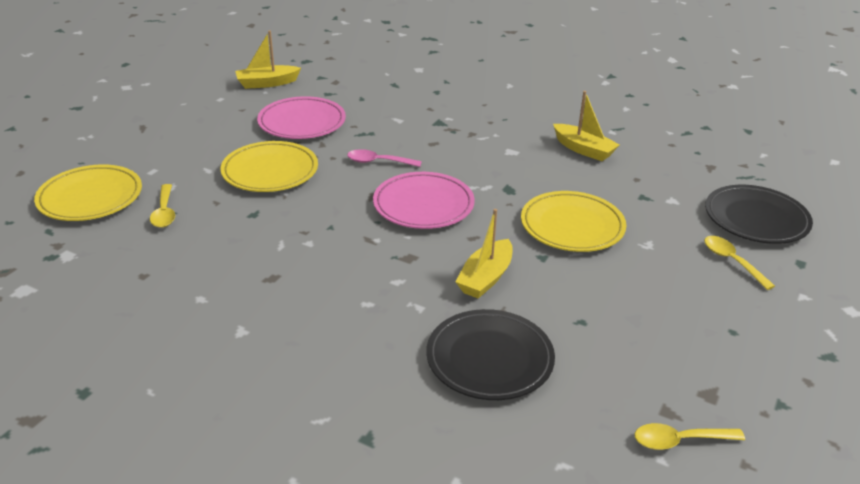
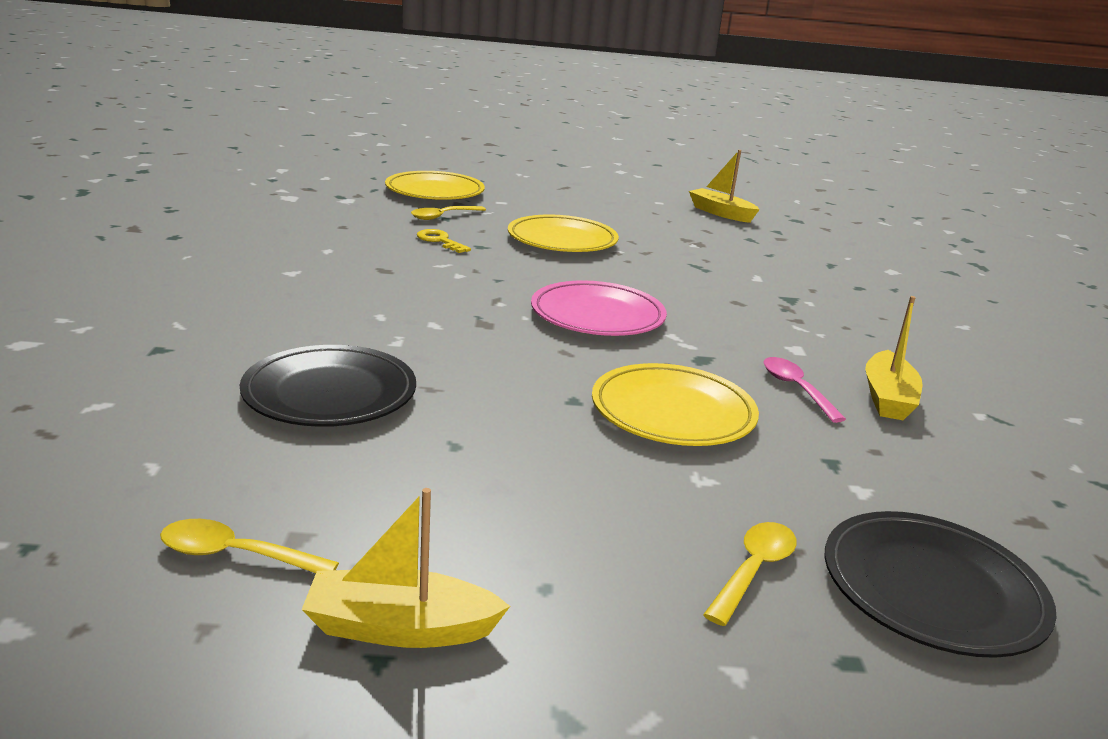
camera: 60 degrees right, 10 degrees down
(225, 231) = (440, 241): none -> yellow key
(302, 122) = (672, 238): pink plate -> none
(378, 162) = (652, 281): pink spoon -> pink spoon (796, 389)
(485, 278) = (489, 370): yellow boat -> yellow boat (400, 628)
(680, 440) = (236, 555): yellow spoon -> yellow spoon turned 45 degrees counterclockwise

